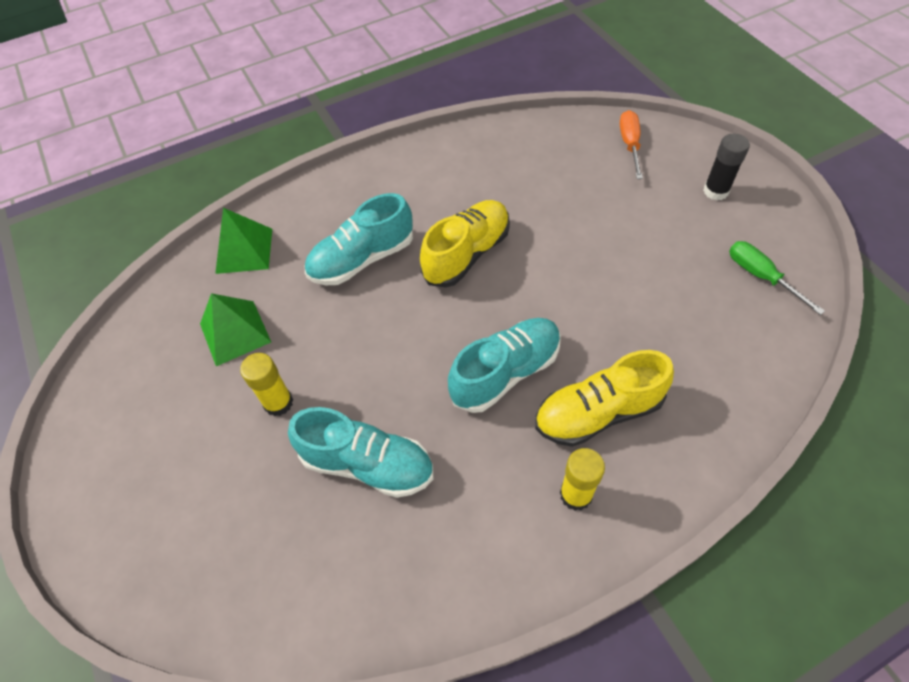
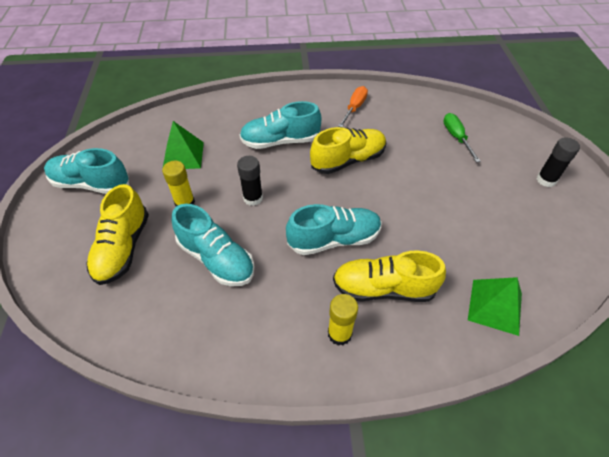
camera: 20 degrees right, 5 degrees down
(120, 429) = (91, 184): none -> turquoise shoe
(227, 505) = (123, 248): none -> yellow shoe
(244, 250) = (214, 113): green pyramid -> green pyramid (495, 306)
(369, 358) = (253, 198): none -> black glue stick
(630, 144) = (496, 131): orange screwdriver -> orange screwdriver (354, 108)
(761, 276) = (553, 246): green screwdriver -> green screwdriver (456, 137)

